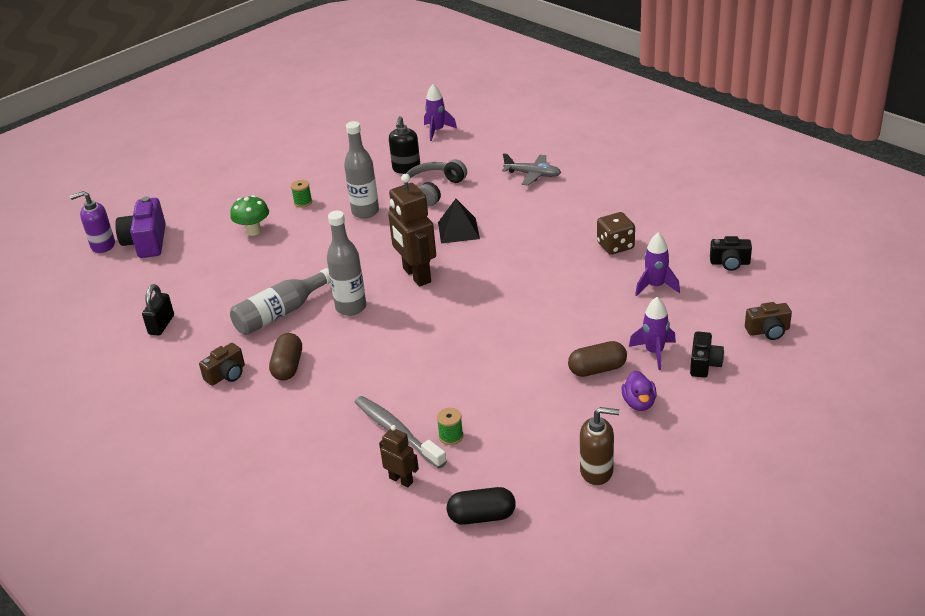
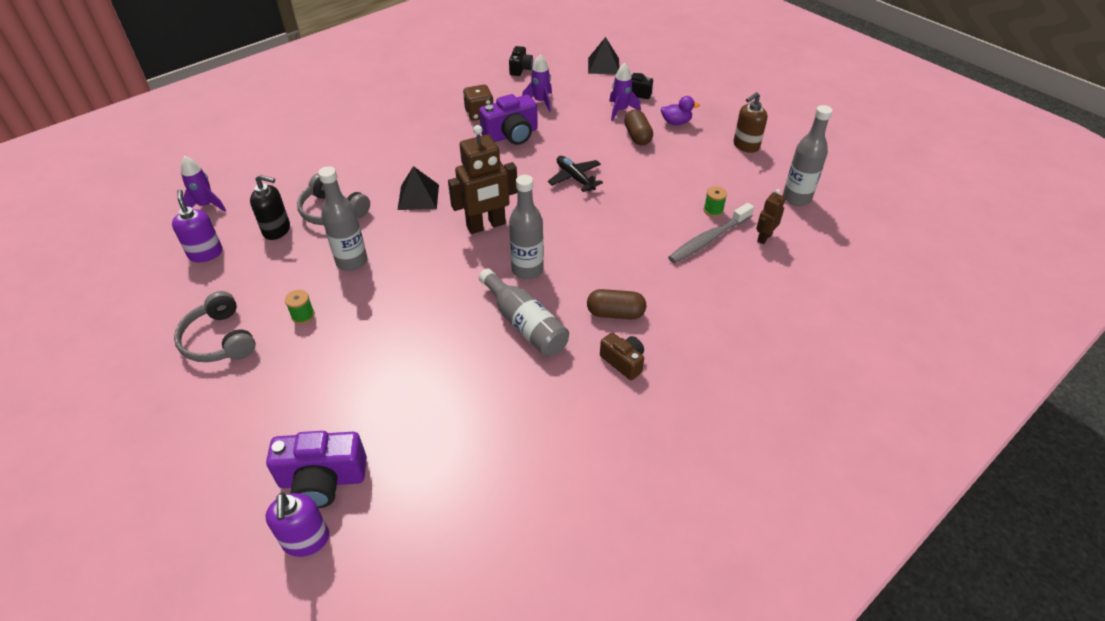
camera: 90 degrees left, 10 degrees up
(161, 325) = (523, 434): black padlock -> none
(253, 231) = (347, 360): green mushroom -> none
(282, 174) = (219, 340): none -> grey headphones
(377, 145) = (206, 253): none -> purple soap dispenser
(482, 516) = (796, 198): black capsule -> grey bottle
(501, 325) = (575, 178): none -> black plane
(533, 175) = (342, 147): grey plane -> none
(578, 273) = (511, 135): none -> purple camera
(597, 471) = (746, 146): brown soap dispenser -> brown soap dispenser turned 135 degrees counterclockwise
(768, 331) = (603, 65): brown camera -> black pyramid

